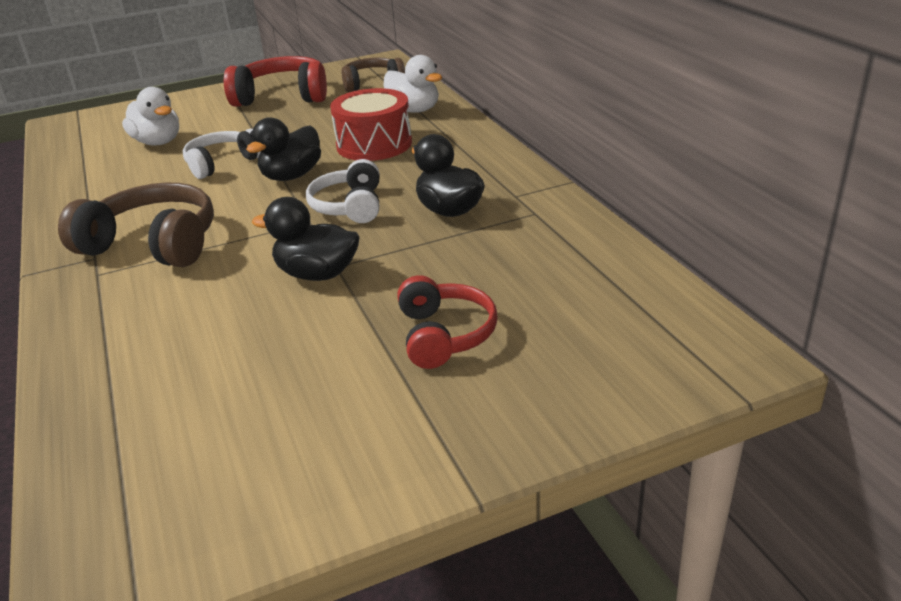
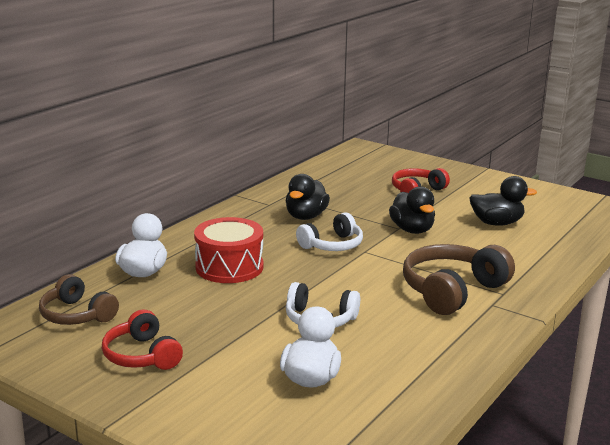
camera: 125 degrees left, 10 degrees down
(153, 244) = (452, 291): brown headphones -> brown headphones turned 60 degrees clockwise
(282, 97) = (142, 355): red headphones -> red headphones, size x0.65
(291, 176) = (312, 280): black duck -> black duck (496, 223)

